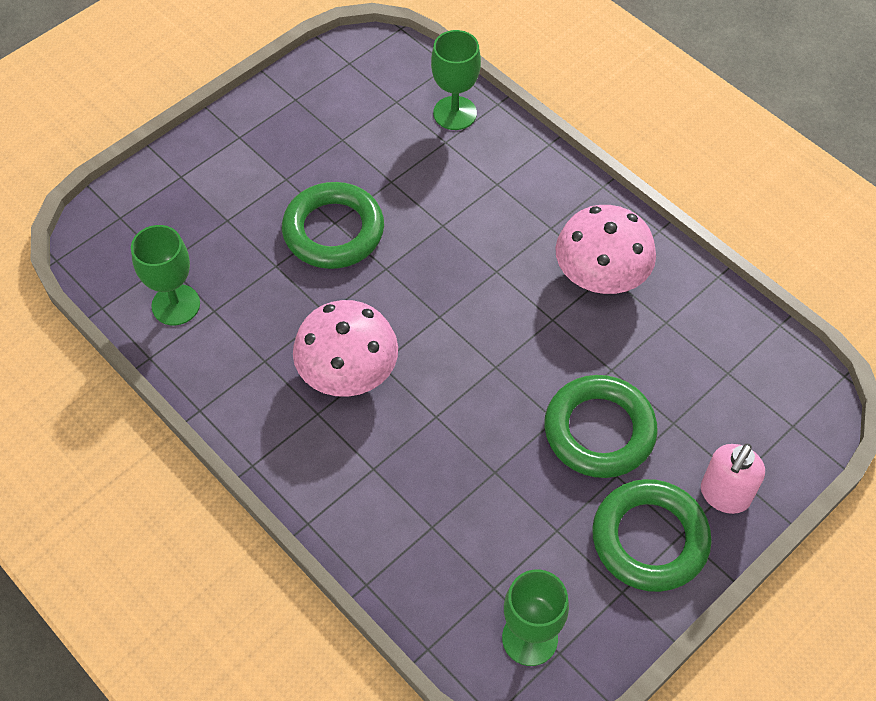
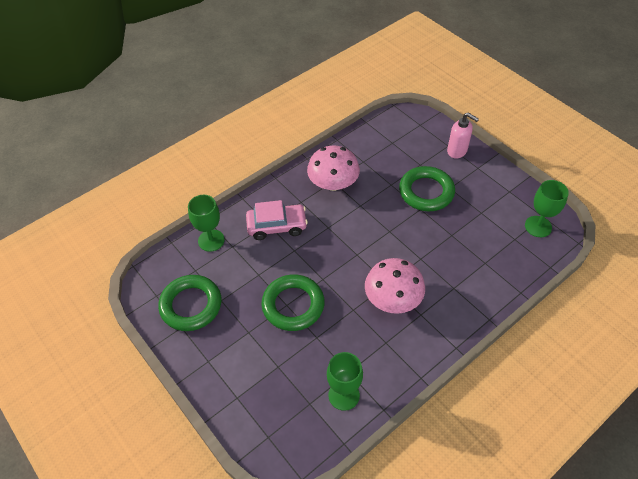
camera: 85 degrees left, 5 degrees down
(492, 197) = (277, 226): none -> pink car
(649, 539) = (482, 179): green ring -> green ring (191, 305)

